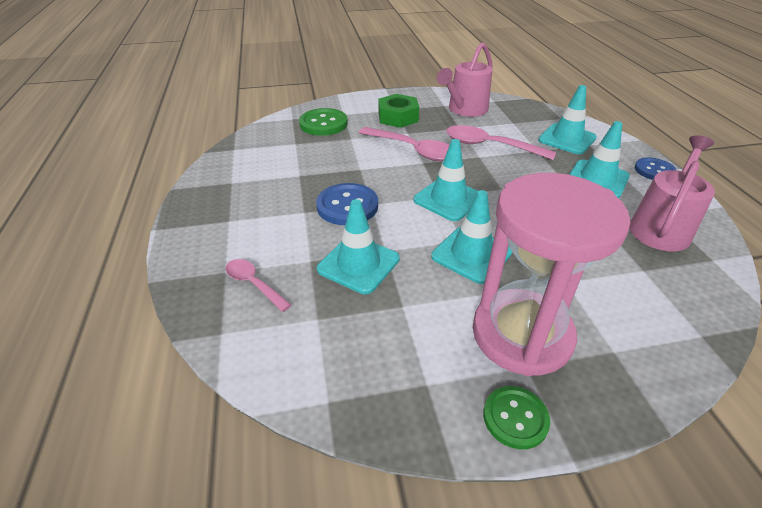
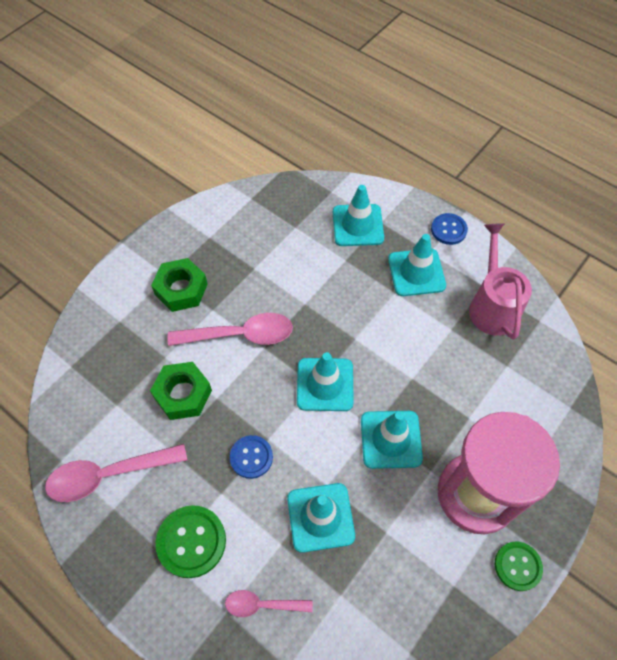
camera: 40 degrees left, 20 degrees up
(323, 124) = (114, 352): green button -> green button (191, 541)
(340, 157) = (183, 394): none -> green nut
(347, 206) = (251, 457): blue button -> blue button, size x0.66
(464, 110) = (236, 233): pink watering can -> none
(490, 146) = (302, 281): pink spoon -> pink spoon (108, 475)

